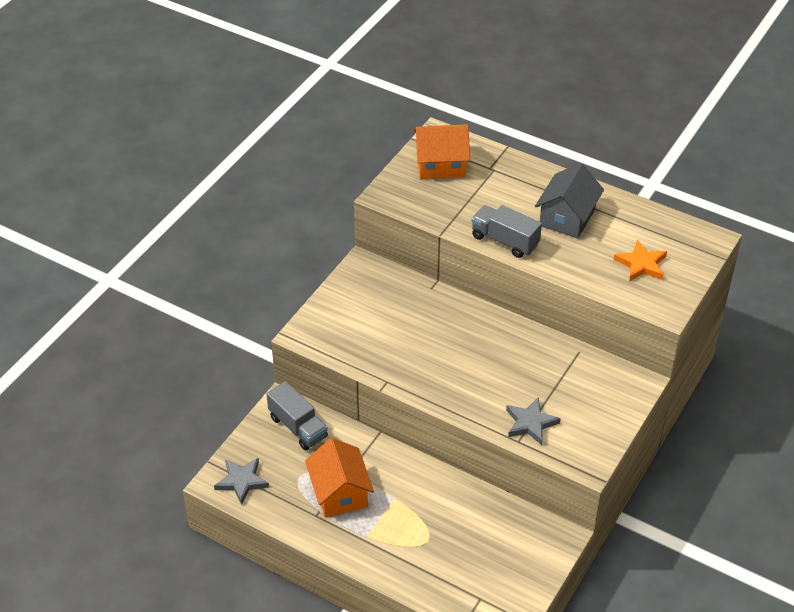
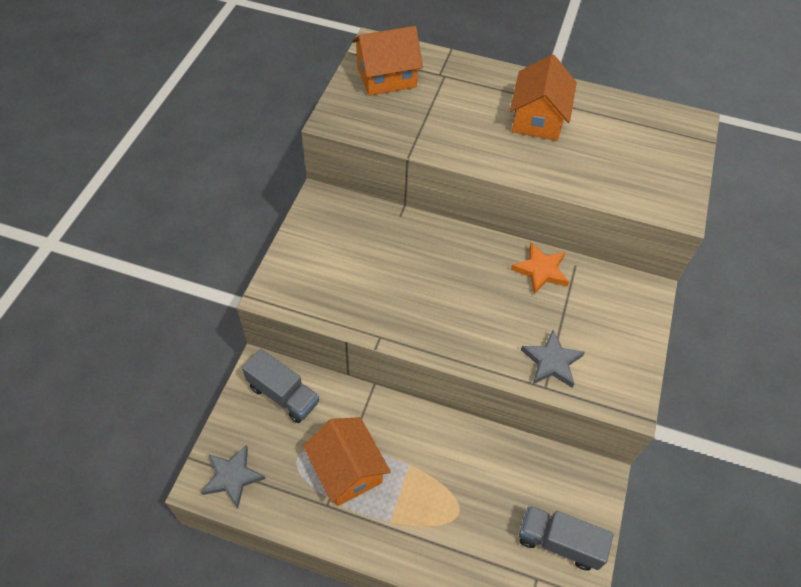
camera: 15 degrees left, 10 degrees up
(504, 241) = (480, 154): grey truck -> grey truck (559, 542)
(567, 217) = (537, 118): grey house -> orange house
(641, 264) = (633, 161): orange star -> orange star (541, 270)

